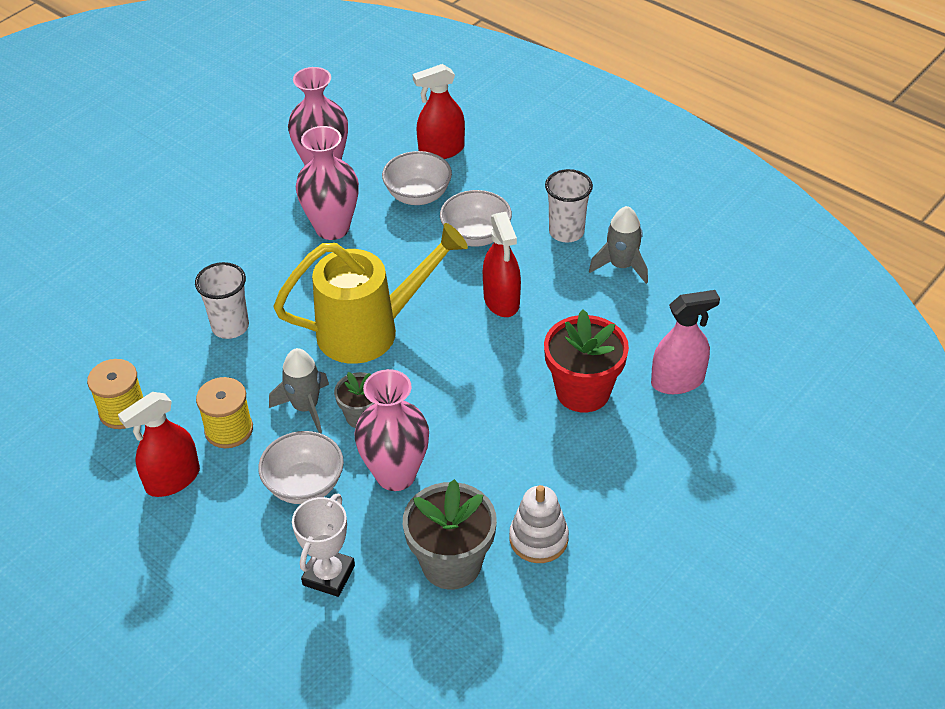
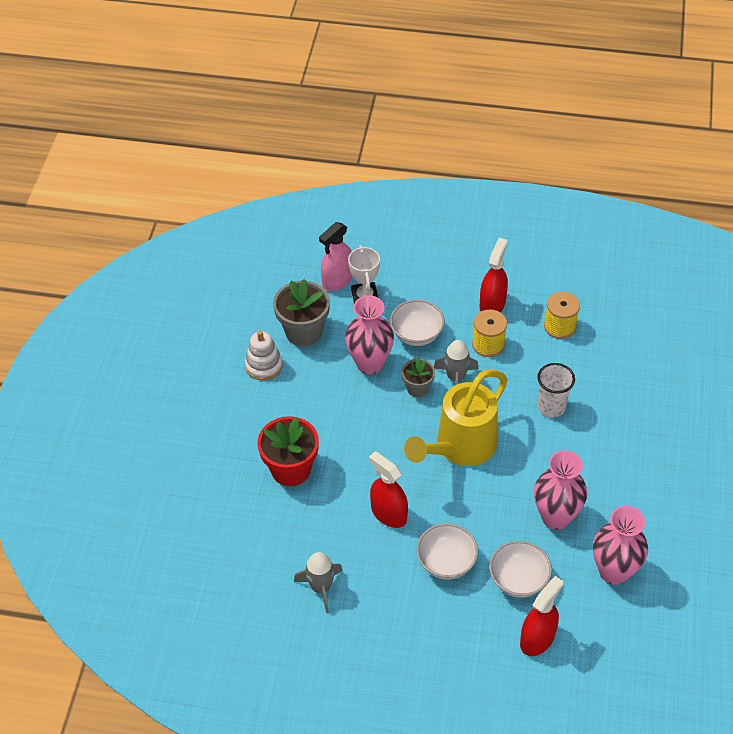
camera: 150 degrees right, 5 degrees up
(566, 232) = (381, 600): white cup -> none
(677, 381) = (232, 507): pink spray bottle -> pink spray bottle (337, 280)

